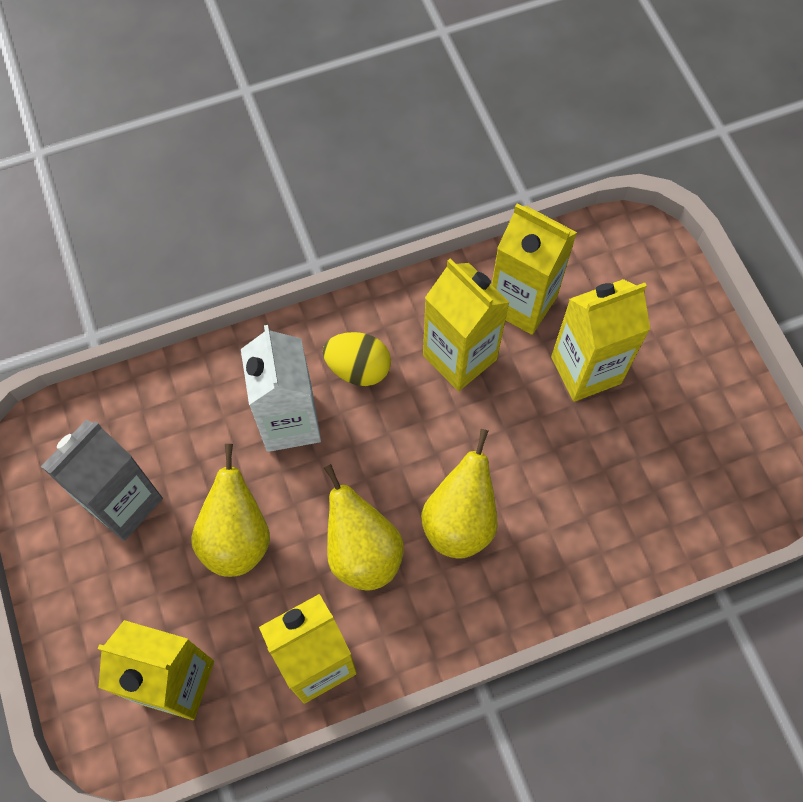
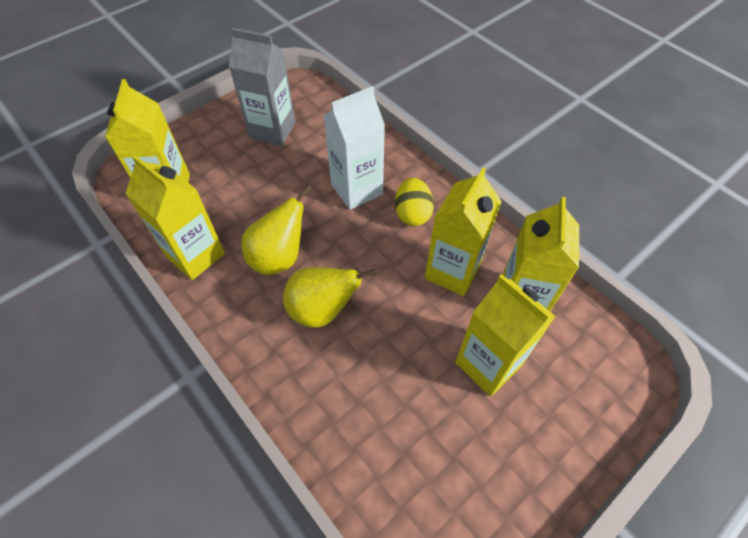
camera: 70 degrees right, 10 degrees down
(237, 538) = (268, 188): yellow pear -> none

